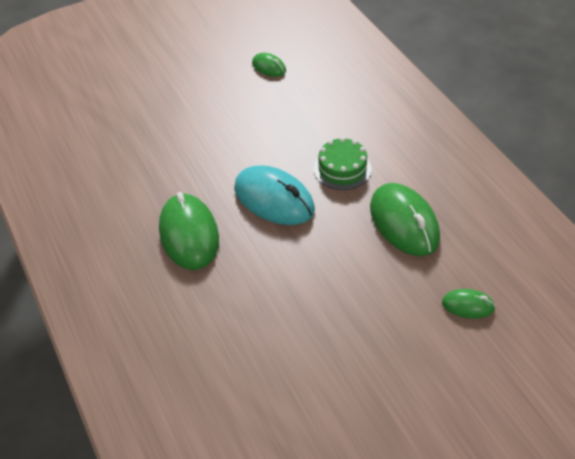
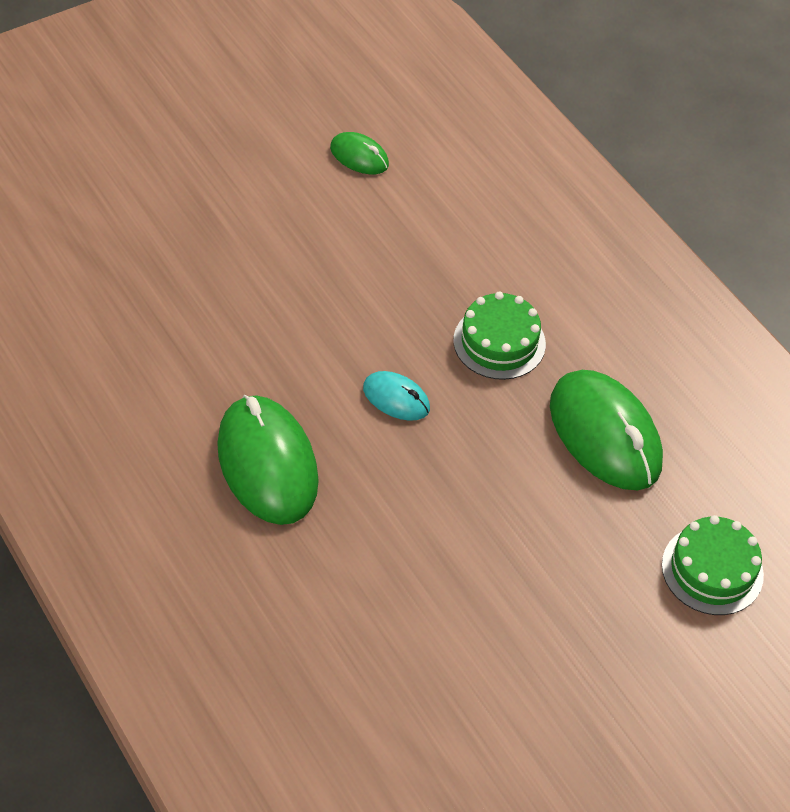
camera: 10 degrees left, 5 degrees up
(274, 199) = (396, 398): turquoise mouse -> turquoise mouse, size x0.50
(468, 305) = (712, 570): green mouse -> green cake

